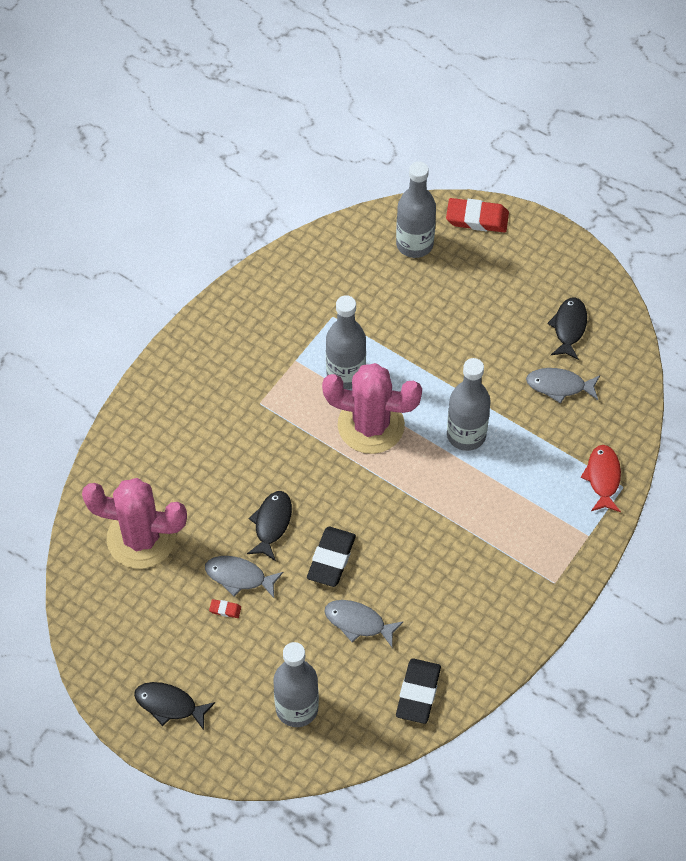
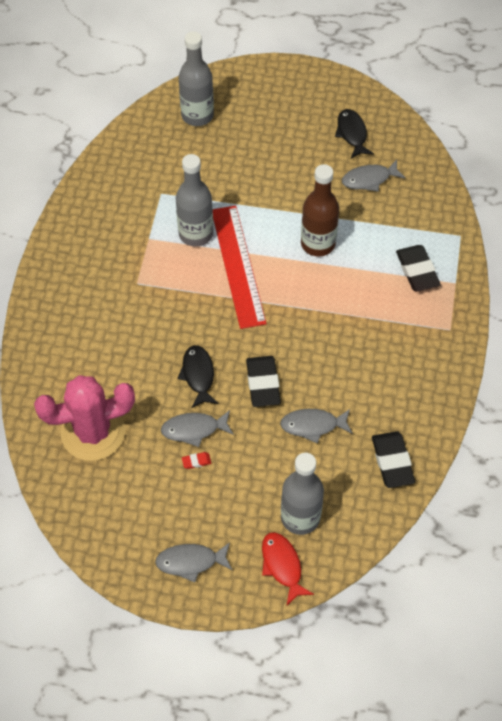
camera: 25 degrees left, 0 degrees up
(169, 705) = (190, 562): black fish -> grey fish
(371, 425) = (238, 265): pink cactus -> red ruler
(466, 435) = (318, 244): grey bottle -> brown bottle
(477, 218) = (236, 79): red eraser -> none
(555, 506) = (417, 271): none -> black eraser
(603, 478) = (441, 235): red fish -> red fish (282, 565)

